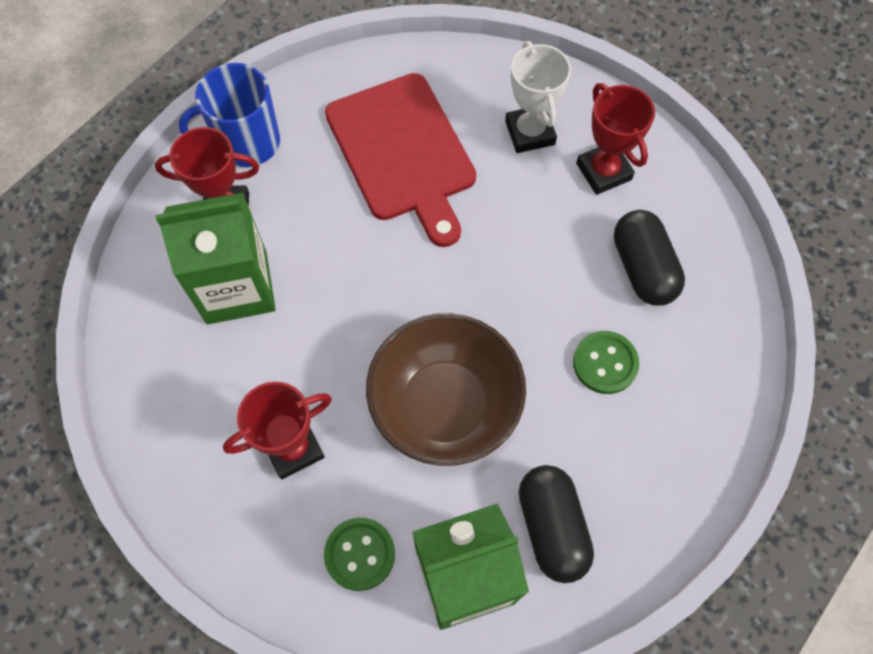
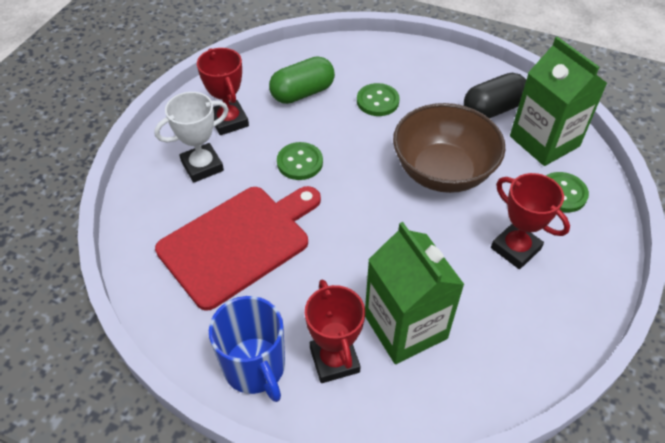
camera: 105 degrees left, 15 degrees down
(508, 237) = (300, 162): none -> green button
(603, 171) = (229, 121): red trophy -> red trophy turned 75 degrees counterclockwise
(642, 268) = (302, 93): black capsule -> green capsule

